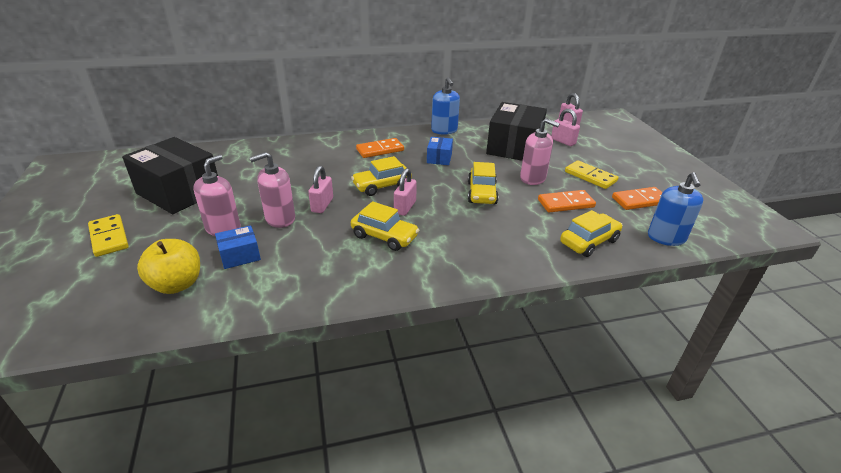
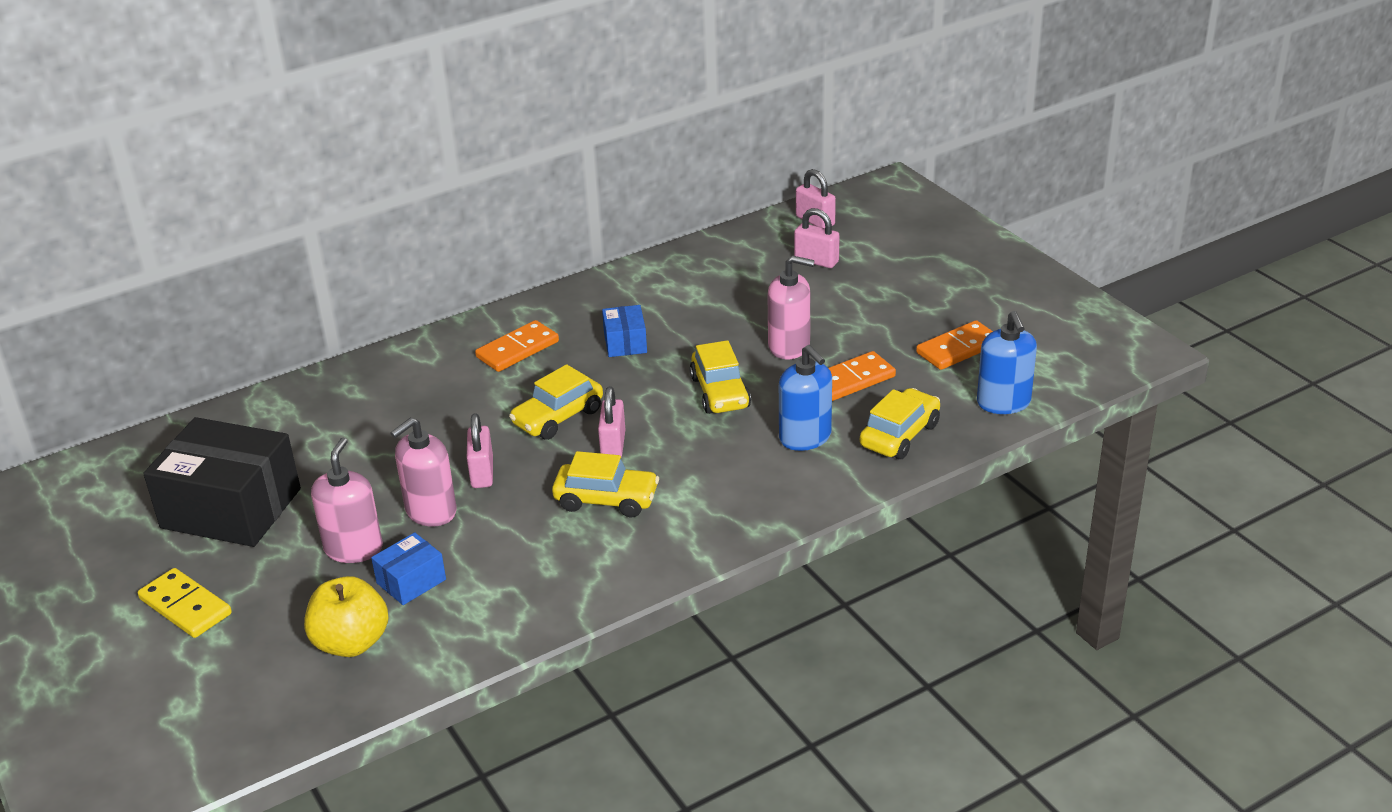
camera: 15 degrees left, 0 degrees up
(444, 130) = (608, 283): blue soap dispenser -> blue soap dispenser (805, 437)
(514, 147) = (740, 291): black box -> none
(590, 176) = (876, 322): yellow domino -> none

